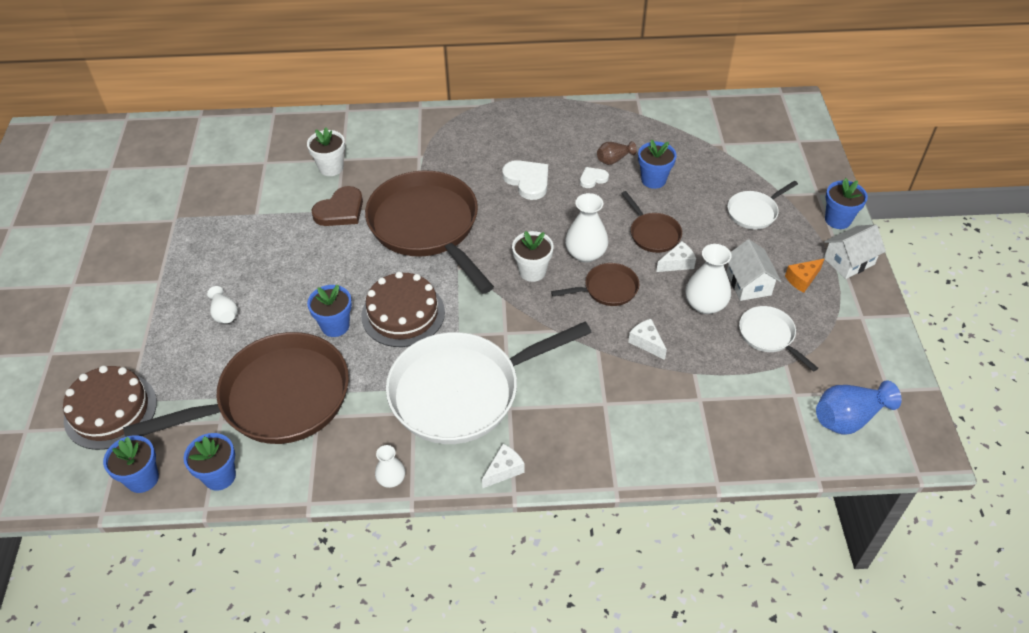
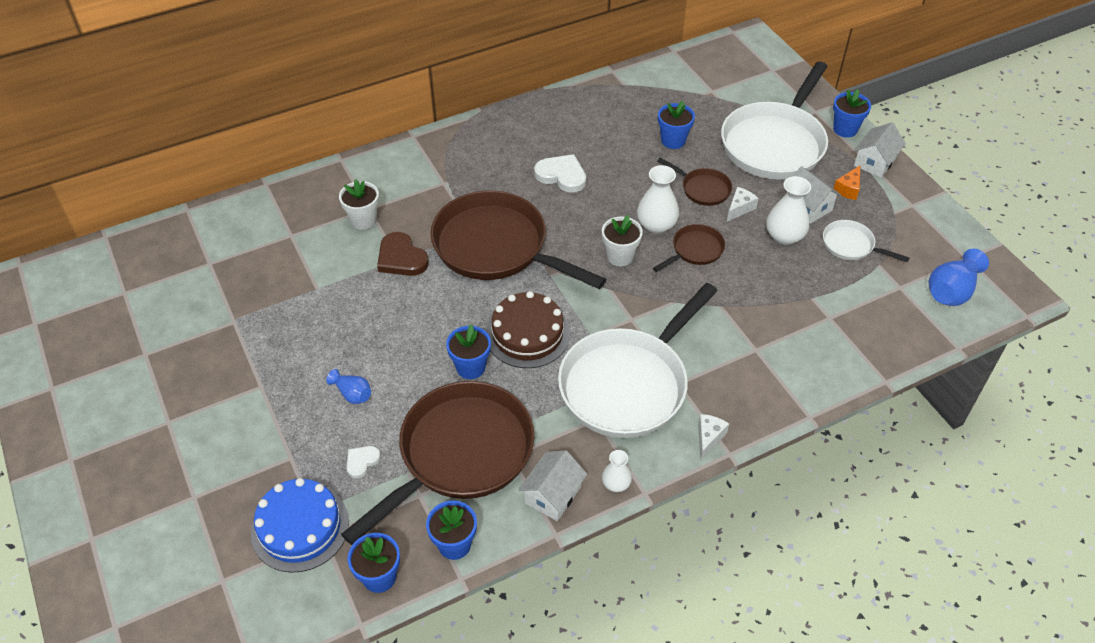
camera: 25 degrees left, 0 degrees up
(110, 411) = (300, 527): brown cake -> blue cake
(224, 313) = (352, 394): white vase -> blue vase
(330, 466) = (552, 495): none -> white house
(340, 210) = (401, 258): brown heart -> brown heart turned 120 degrees clockwise
(593, 179) = (619, 156): white heart -> white heart (362, 461)
(614, 159) = (627, 133): brown vase -> none
(646, 343) = (757, 285): white cheese -> none
(754, 212) = (775, 143): white pan -> white pan, size x2.21

